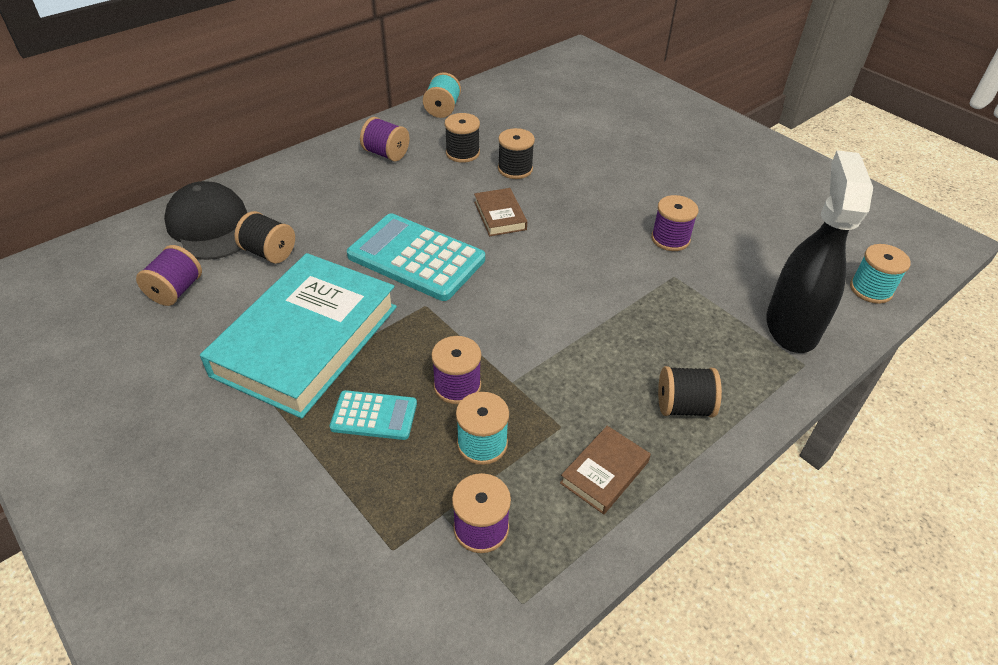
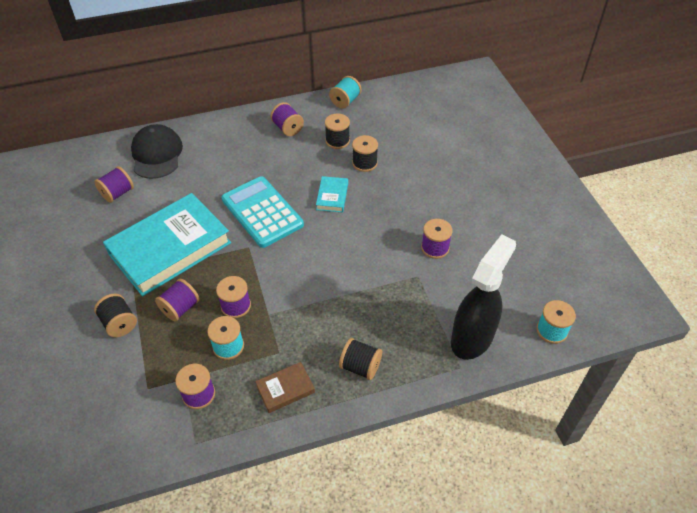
camera: 25 degrees right, 5 degrees up
(269, 252) = (180, 183): black spool -> black spool (119, 323)
(374, 416) = (180, 308): turquoise calculator -> purple spool
(500, 216) = (332, 196): brown book -> turquoise book

